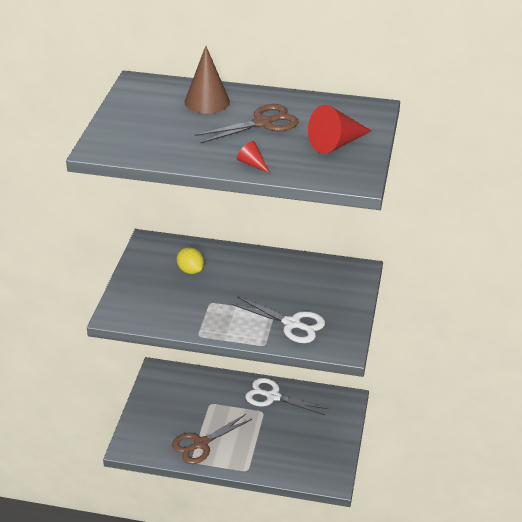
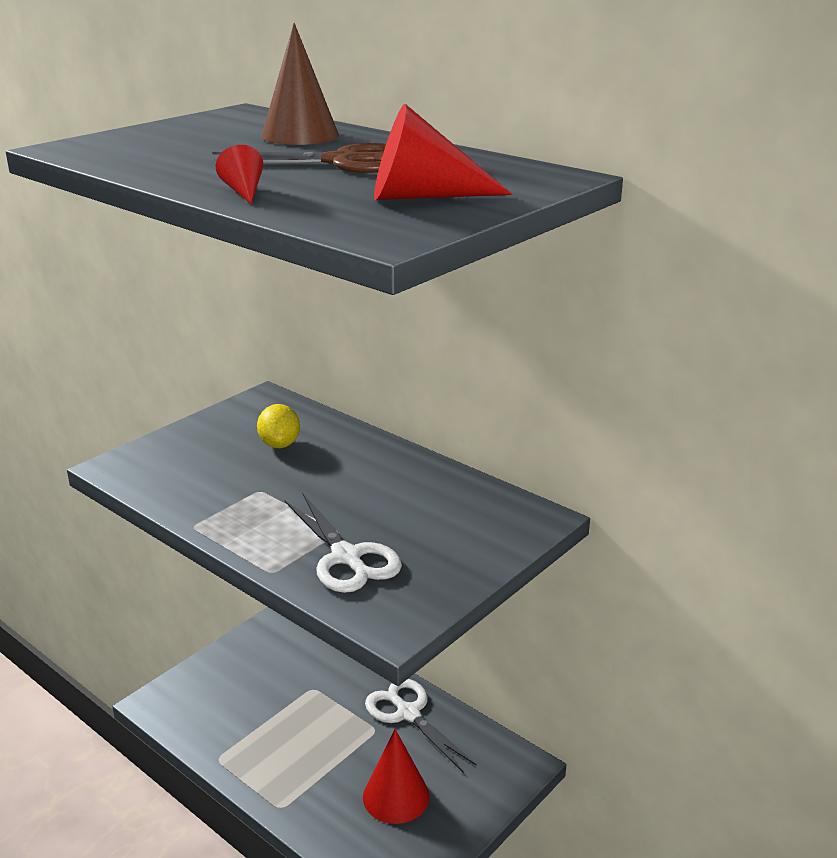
camera: 30 degrees right, 10 degrees down
(201, 444) = (251, 739): brown scissors -> none
(299, 440) = (396, 796): none -> red cone

